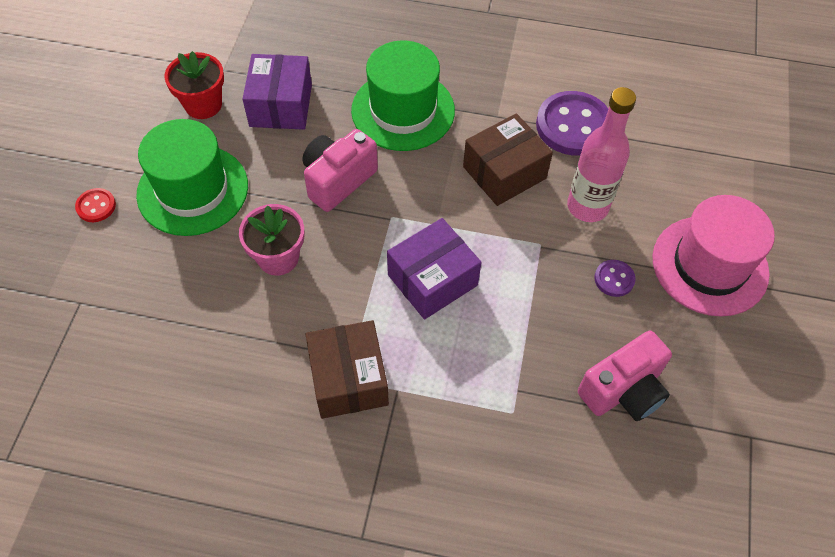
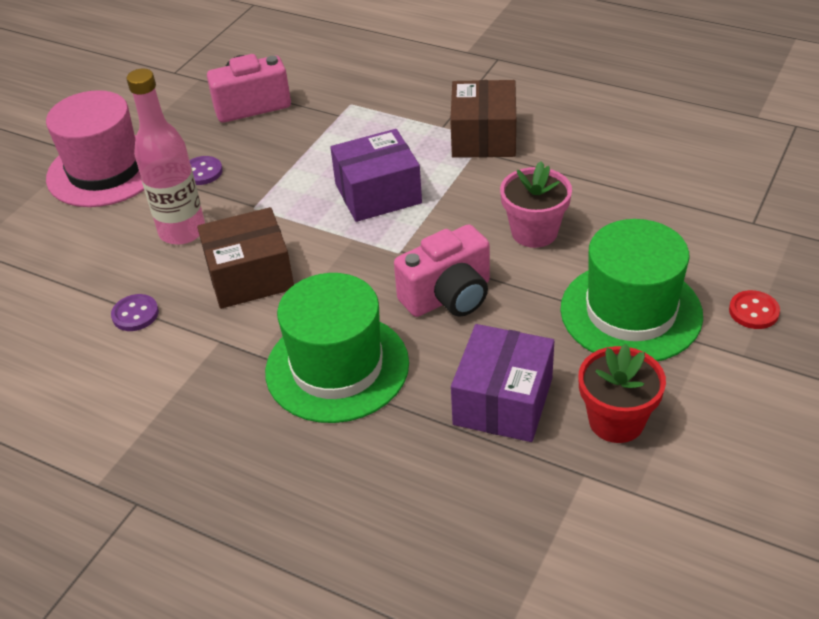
camera: 160 degrees left, 15 degrees down
(573, 126) = (135, 314): purple button -> purple button, size x0.48

